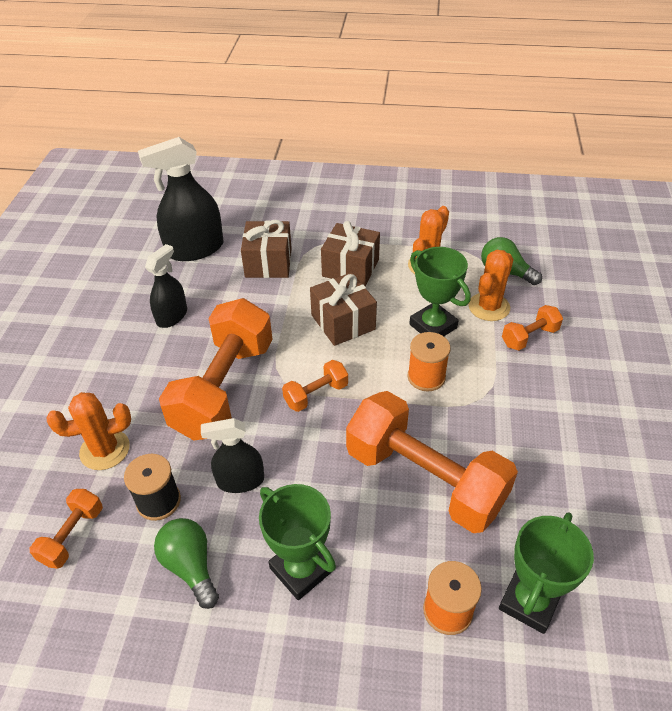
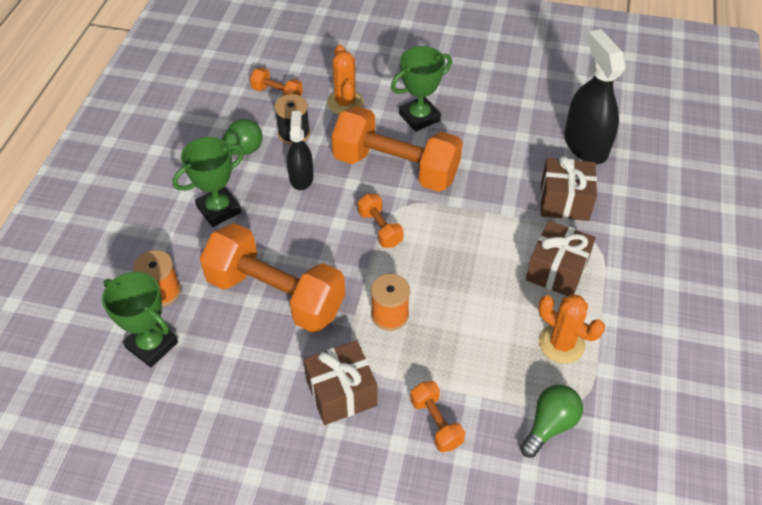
camera: 95 degrees right, 5 degrees up
(172, 316) = (487, 132): black spray bottle -> none
(343, 322) = (471, 256): brown gift -> brown gift (341, 393)
(424, 479) = (276, 295): orange dumbbell -> orange dumbbell turned 75 degrees clockwise
(433, 326) = (460, 333): green trophy -> green trophy (419, 117)
(489, 307) = (487, 393): orange cactus -> none

